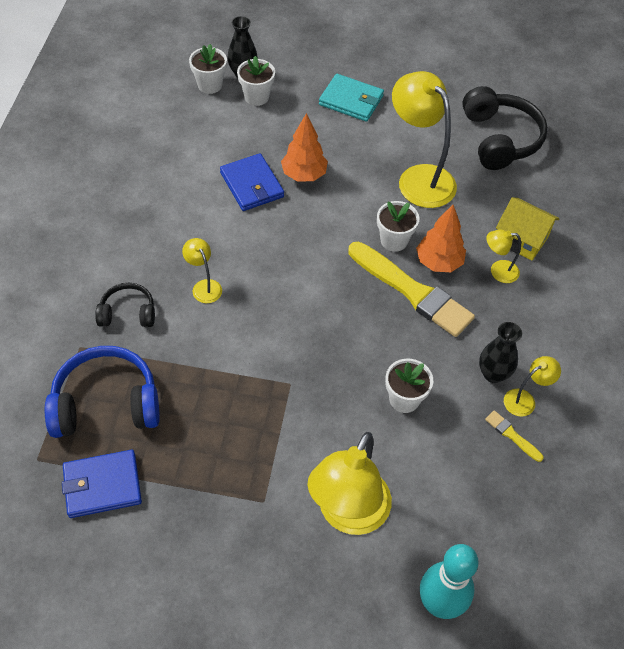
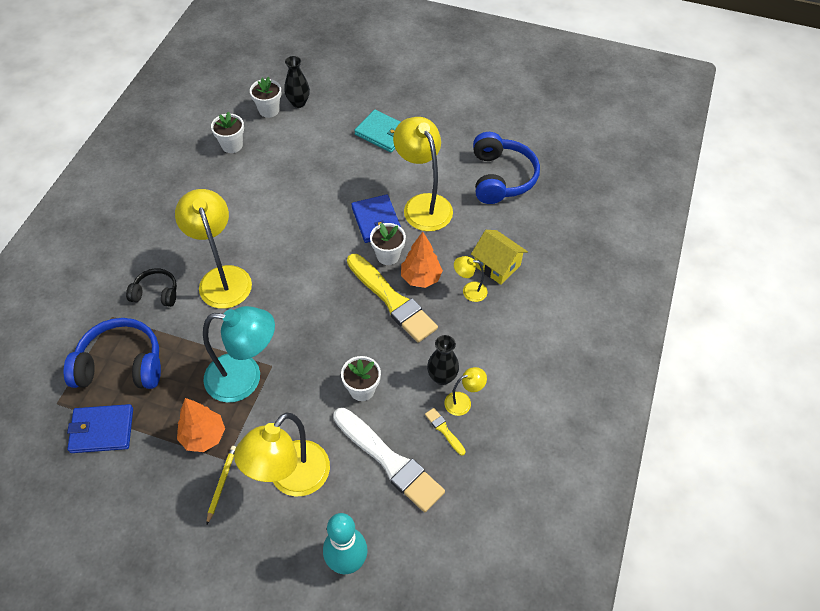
camera: 10 degrees right, 0 degrees up
(204, 286) = (222, 278): yellow lamp -> yellow lamp, size x2.14
(252, 185) = (282, 197): blue wallet -> blue wallet (376, 221)
(256, 97) = (305, 123): white flower pot -> white flower pot (232, 145)
(262, 402) = (245, 378): none -> turquoise lamp
(266, 531) = (221, 484): none -> yellow pencil
(304, 175) = (327, 193): orange tree -> orange tree (203, 436)
(458, 479) = (389, 461): none -> white brush
(500, 139) = (501, 177): black headphones -> blue headphones

